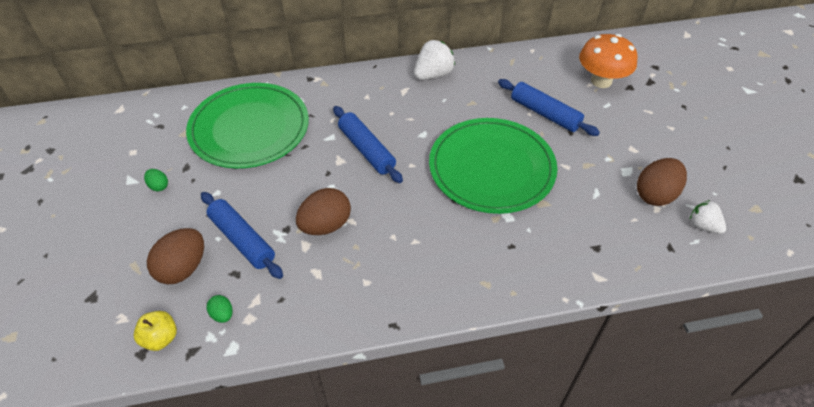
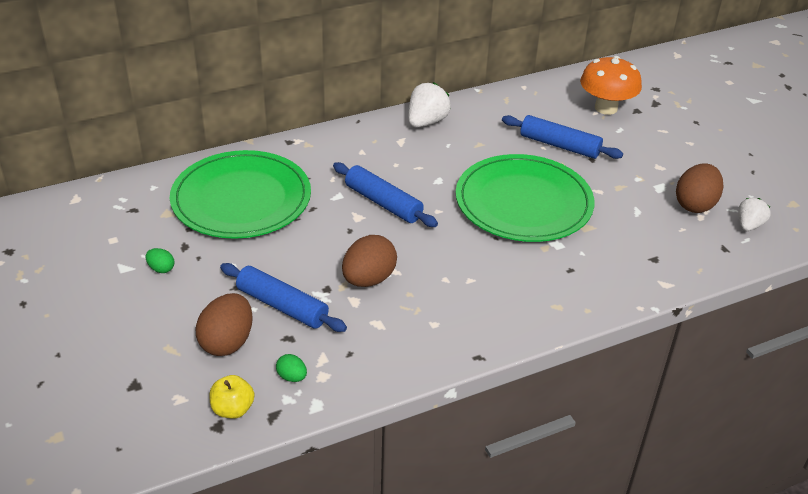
camera: 15 degrees left, 10 degrees down
(703, 226) = (749, 225): white strawberry -> white strawberry turned 90 degrees clockwise

